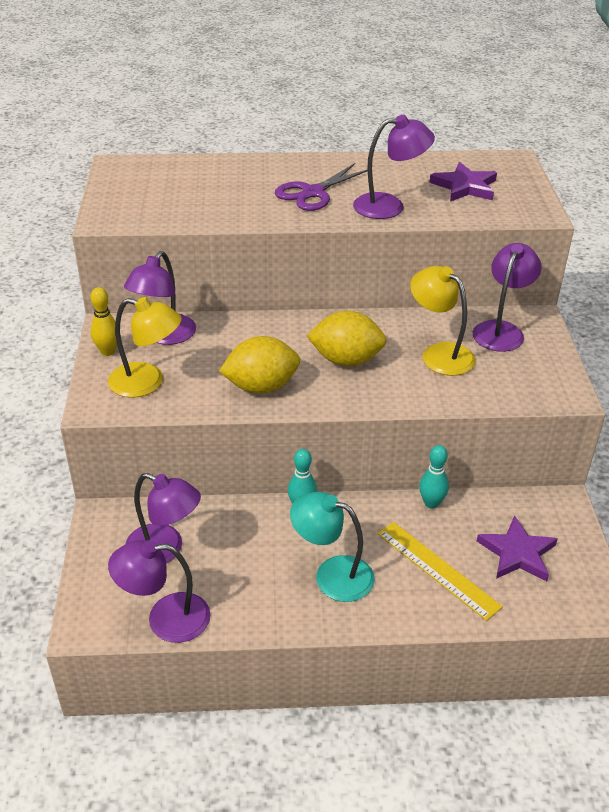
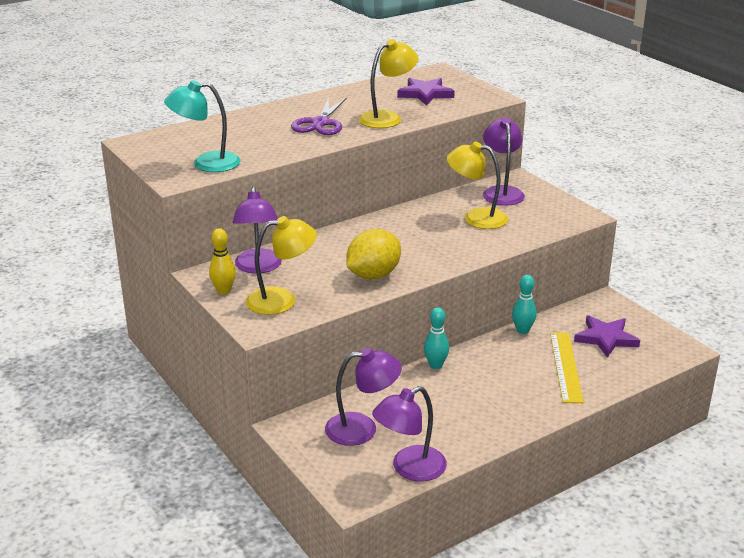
camera: 30 degrees left, 10 degrees down
(332, 574) = (500, 396): turquoise lamp -> turquoise lamp (206, 163)
(346, 360) = (416, 240): yellow lemon -> none
(389, 206) = (387, 118): purple lamp -> yellow lamp
(437, 569) = (565, 366): yellow ruler -> yellow ruler turned 75 degrees clockwise

